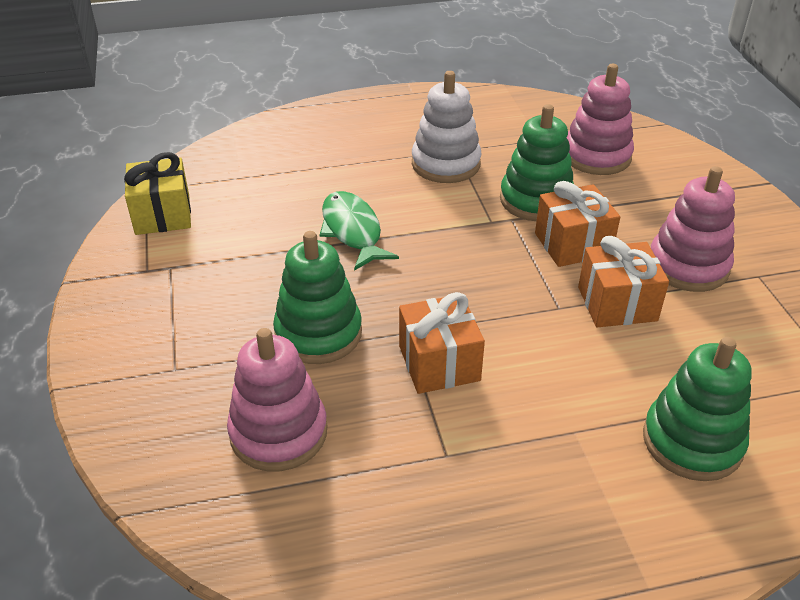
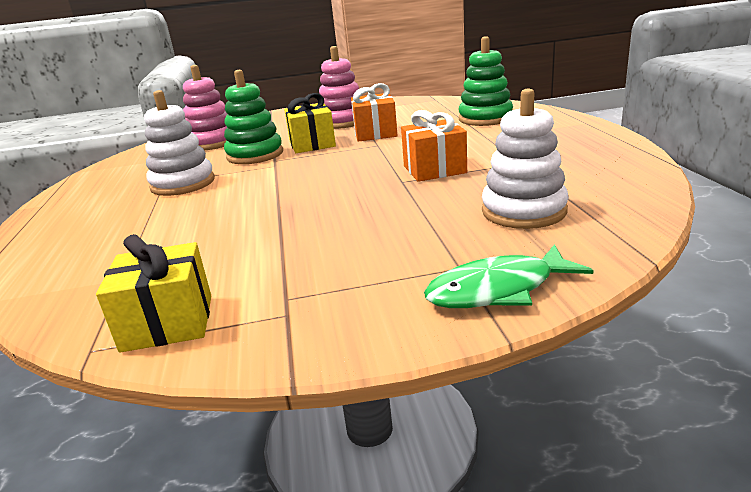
camera: 85 degrees left, 15 degrees down
(278, 432) = (523, 211): pink stacking toy -> white stacking toy
(318, 333) = (404, 209): green stacking toy -> none
(352, 231) = (262, 210): green fish -> green fish (497, 290)
(572, 244) = (312, 144): orange gift -> yellow gift

